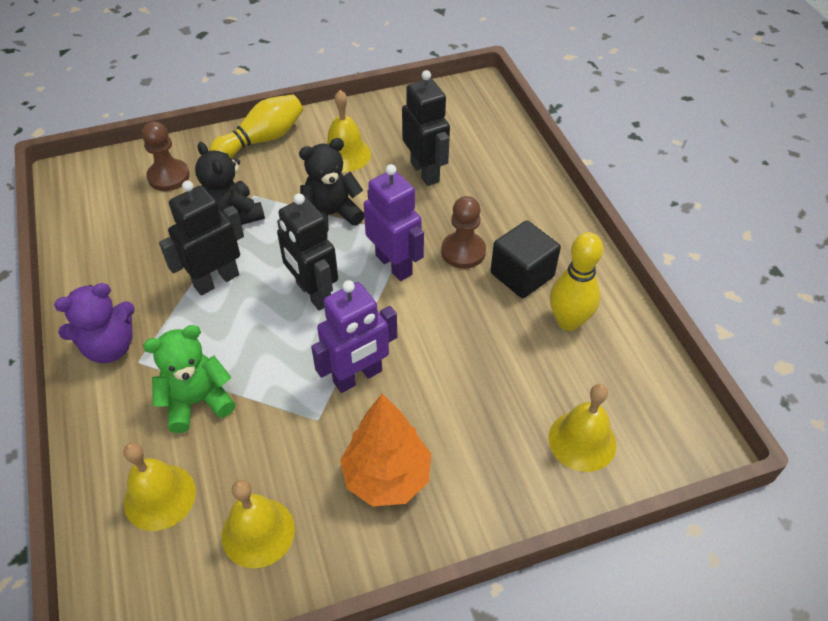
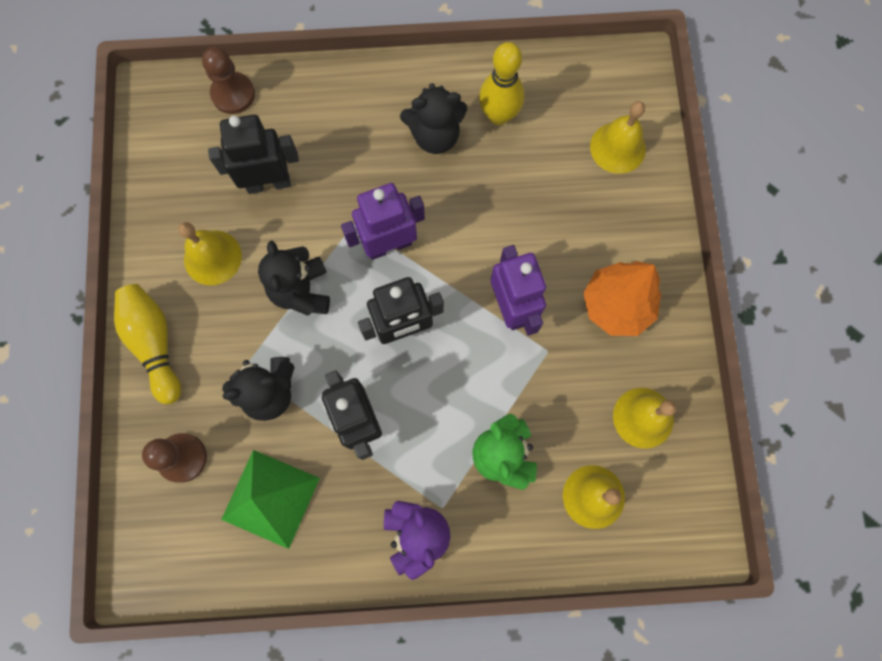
camera: 75 degrees left, 25 degrees up
(138, 237) = (271, 498): none -> green pyramid
(463, 252) = (391, 178): brown pawn -> brown pawn (233, 94)
(522, 275) = (435, 135): black cube -> black teddy bear

